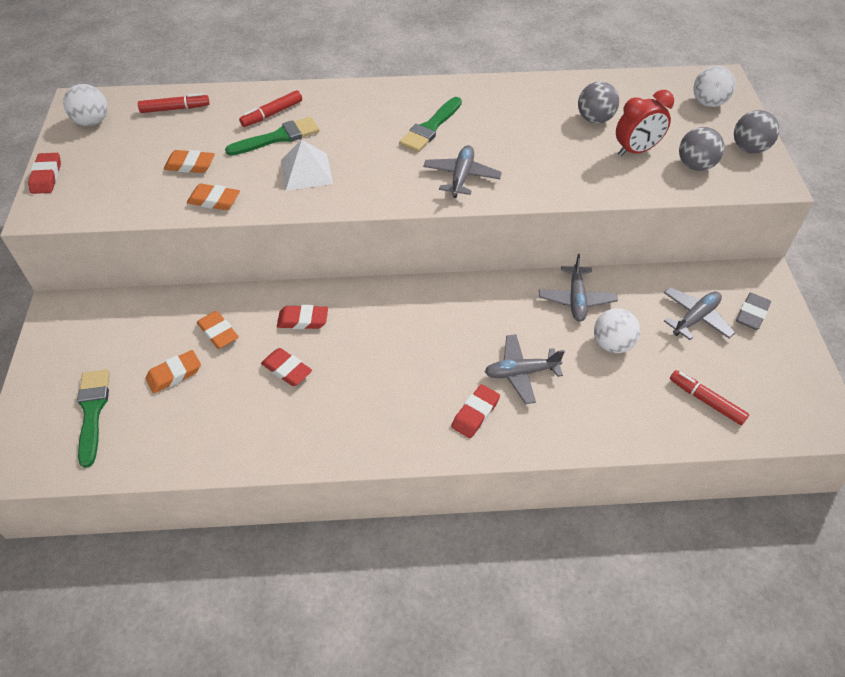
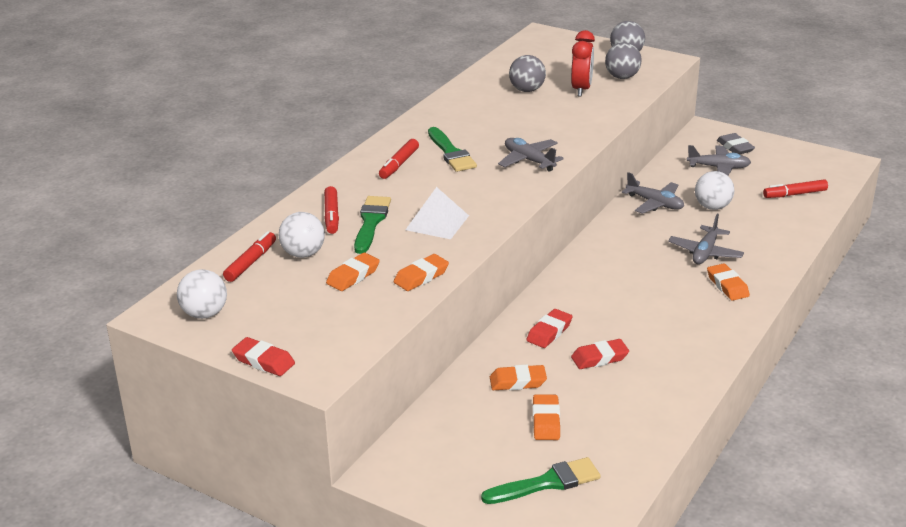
camera: 55 degrees left, 20 degrees down
(92, 411) = (547, 483): green brush -> green brush turned 135 degrees clockwise
(384, 109) = (399, 164): none -> red marker
(475, 413) = (727, 286): red eraser -> orange eraser
(695, 318) = (719, 168): grey plane -> grey plane turned 105 degrees clockwise
(708, 103) = (561, 48): white ball -> white ball (303, 254)

